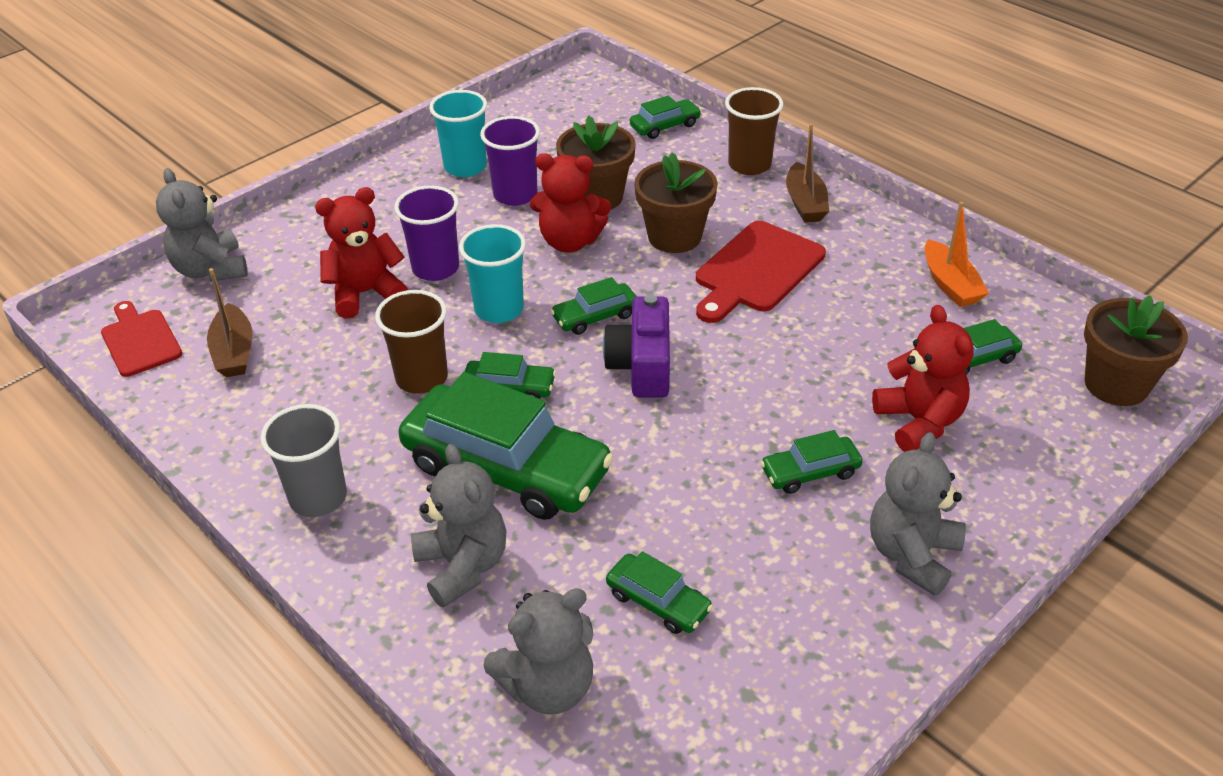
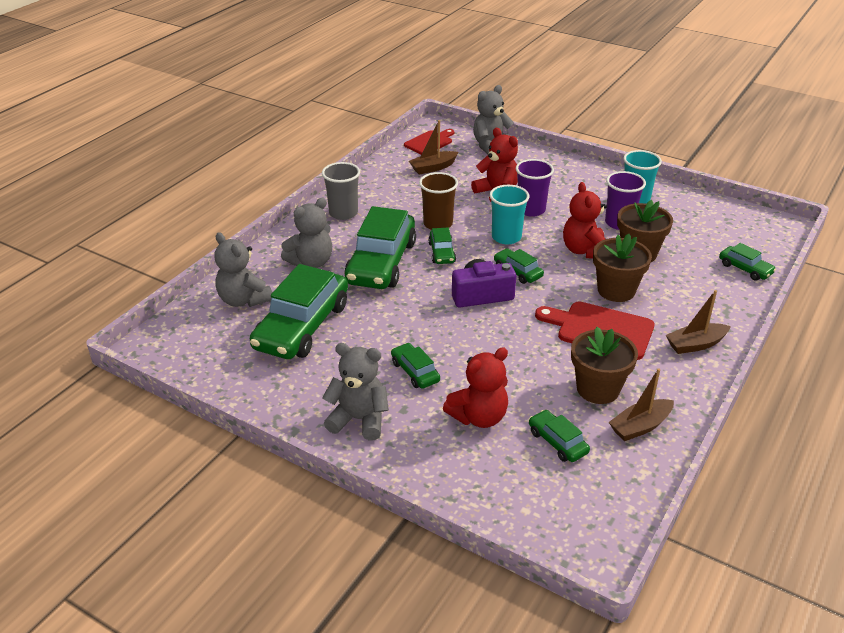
camera: 75 degrees right, 5 degrees down
(658, 602) = (302, 326): green car -> green car, size x2.16
(749, 165) = (725, 313): brown cup -> none
(950, 284) = (640, 426): orange boat -> brown boat
(1116, 384) = (565, 524): brown flower pot -> brown flower pot (598, 389)

